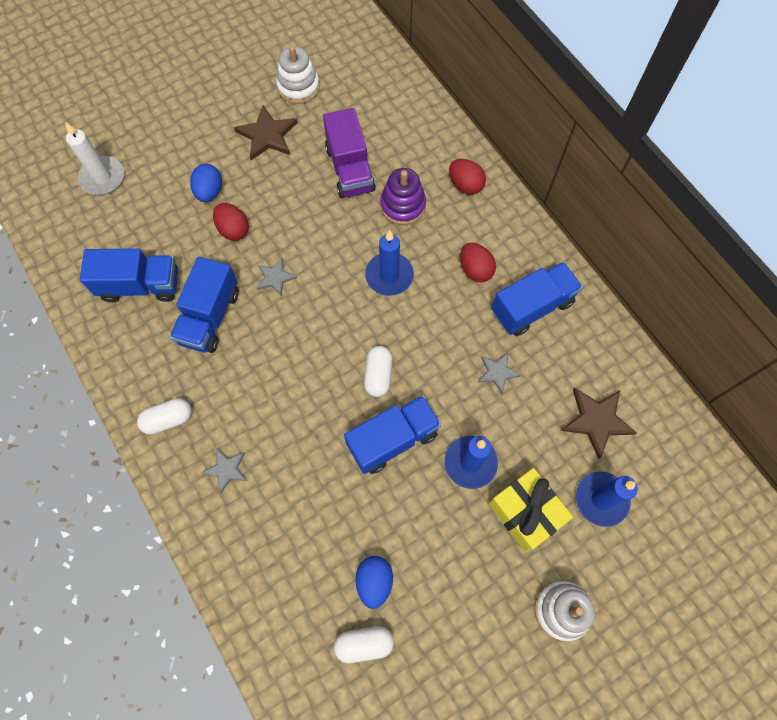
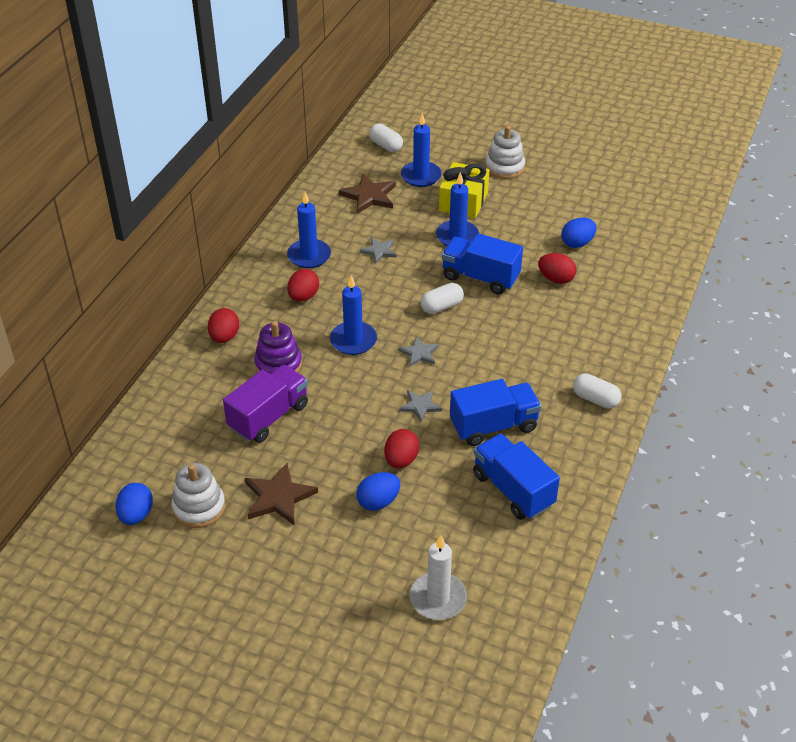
camera: 125 degrees left, 25 degrees down
(226, 469) = (592, 346): grey star -> grey star (419, 353)
(322, 51) = (136, 515): none -> blue egg
(338, 511) = (556, 279): none -> red egg
(364, 643) = (615, 231): white capsule -> white capsule (386, 146)
(532, 307) = (309, 256): blue truck -> blue candle

